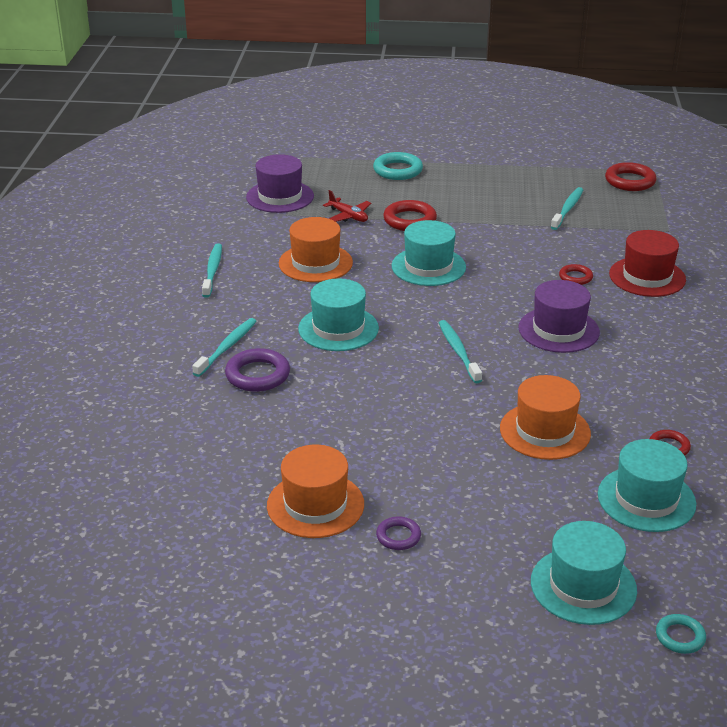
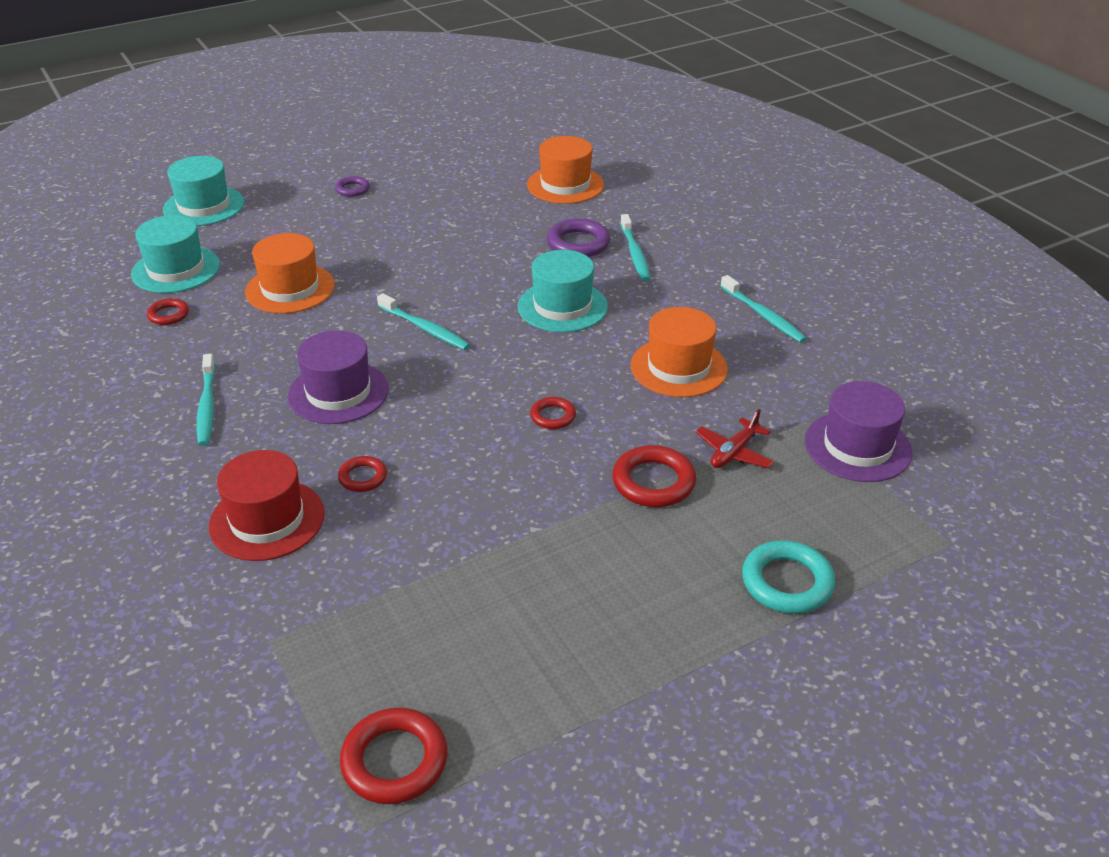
camera: 145 degrees right, 5 degrees up
(315, 505) = (427, 186): orange hat -> orange hat (565, 185)
(348, 216) = (734, 452): red plane -> red plane turned 60 degrees counterclockwise
(428, 266) = (553, 416): turquoise hat -> red ring
(567, 209) = (457, 616): turquoise toothbrush -> turquoise toothbrush (207, 406)
(680, 637) = (125, 203): turquoise ring -> none

